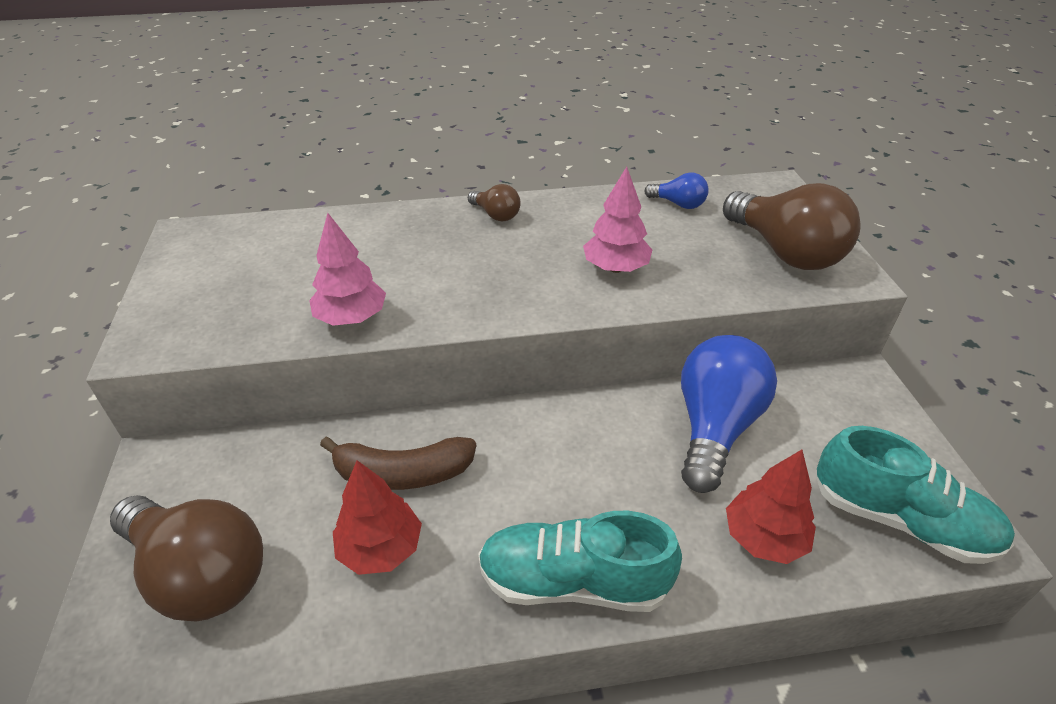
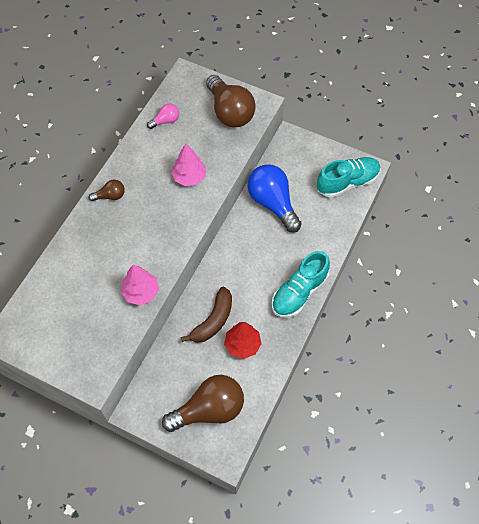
camera: 55 degrees left, 20 degrees up
(678, 204) = (166, 121): blue light bulb -> pink light bulb
(764, 538) = (325, 226): red tree -> none
(785, 252) = (230, 112): brown light bulb -> brown light bulb turned 60 degrees clockwise

